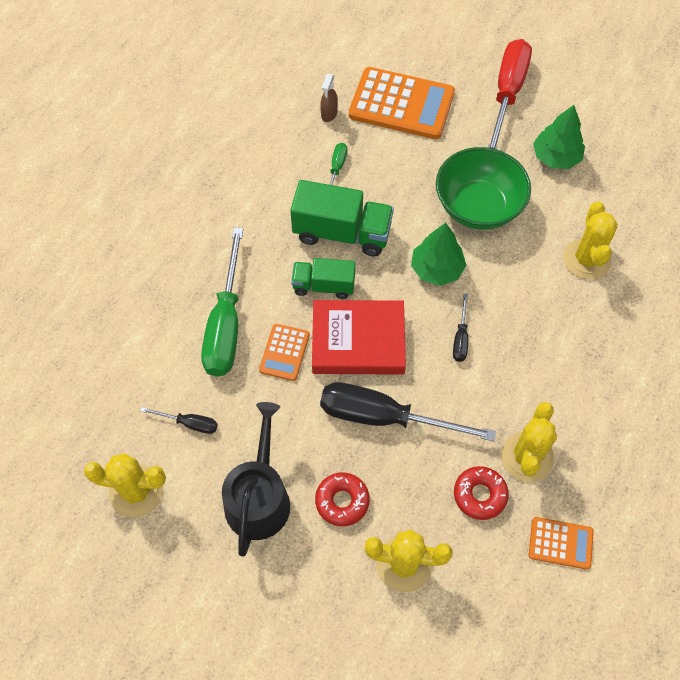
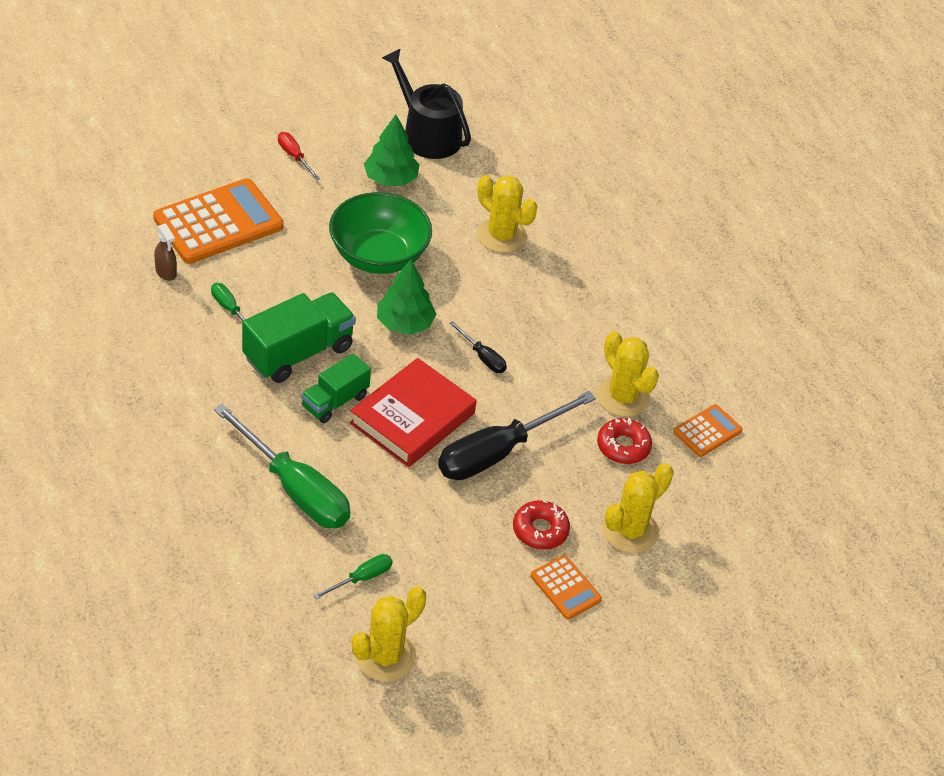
camera: 55 degrees left, 15 degrees down
(189, 423) = (362, 578): black screwdriver -> green screwdriver
(259, 497) = (480, 579): black watering can -> black watering can (427, 134)
(284, 352) = (368, 471): orange calculator -> orange calculator (565, 588)
(507, 94) = (294, 156): red screwdriver -> red screwdriver, size x0.45

